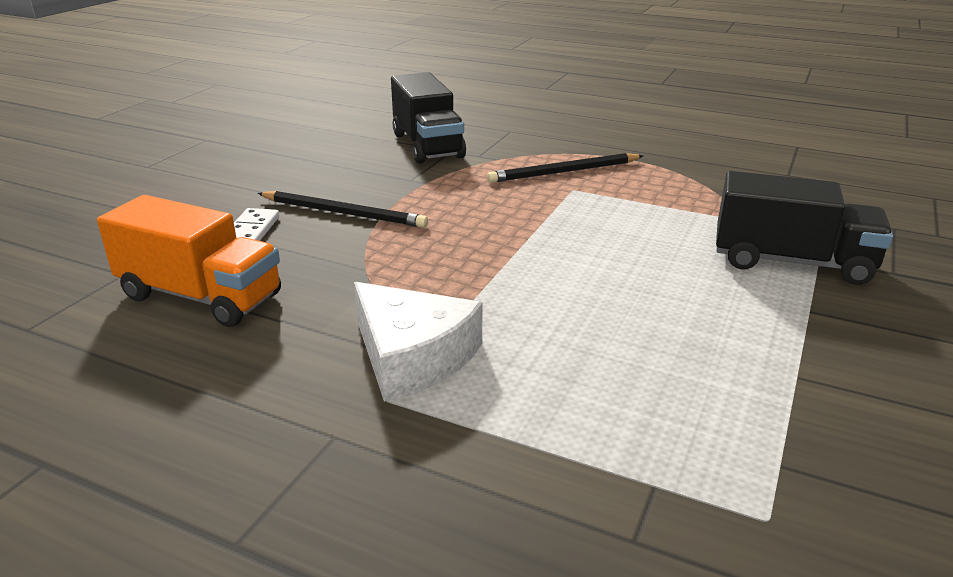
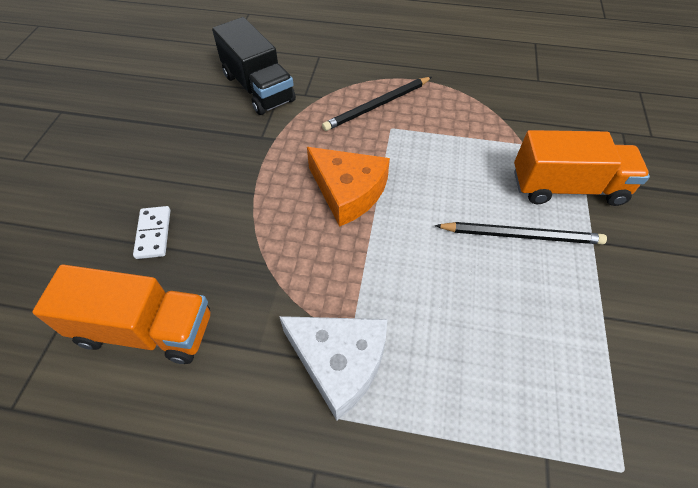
camera: 15 degrees left, 25 degrees up
(343, 213) = (222, 194): black pencil -> black pencil (521, 235)
(494, 230) = (348, 192): none -> orange cheese
(791, 262) = (567, 187): black truck -> orange truck

